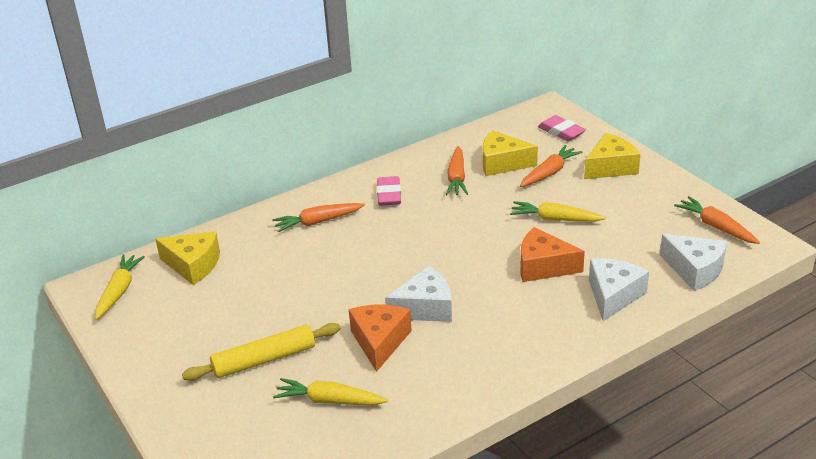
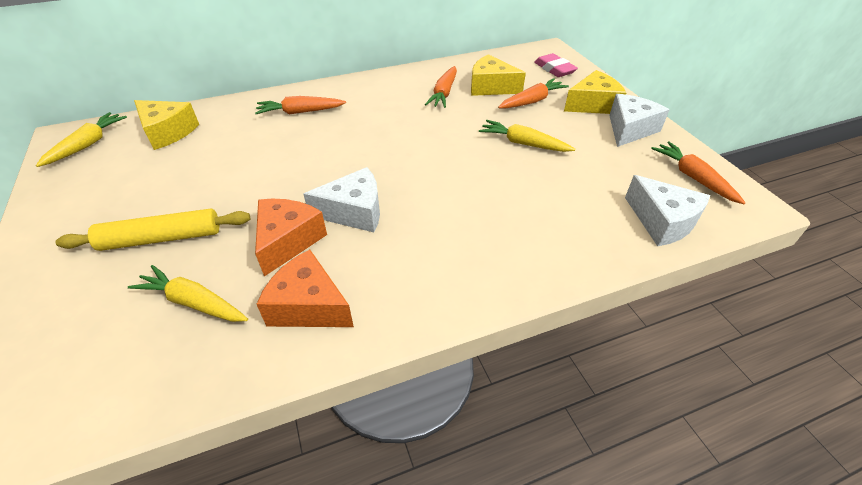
camera: 10 degrees right, 10 degrees up
(389, 195) = (376, 98): pink eraser -> none
(543, 266) = (494, 189): orange cheese -> orange cheese (308, 305)
(613, 296) = (561, 235): white cheese -> white cheese (629, 129)

